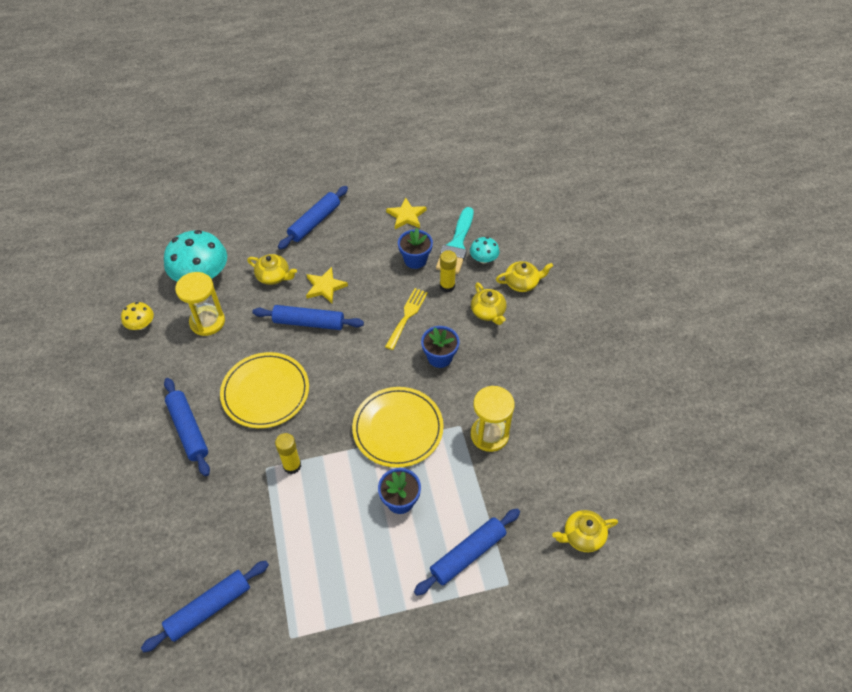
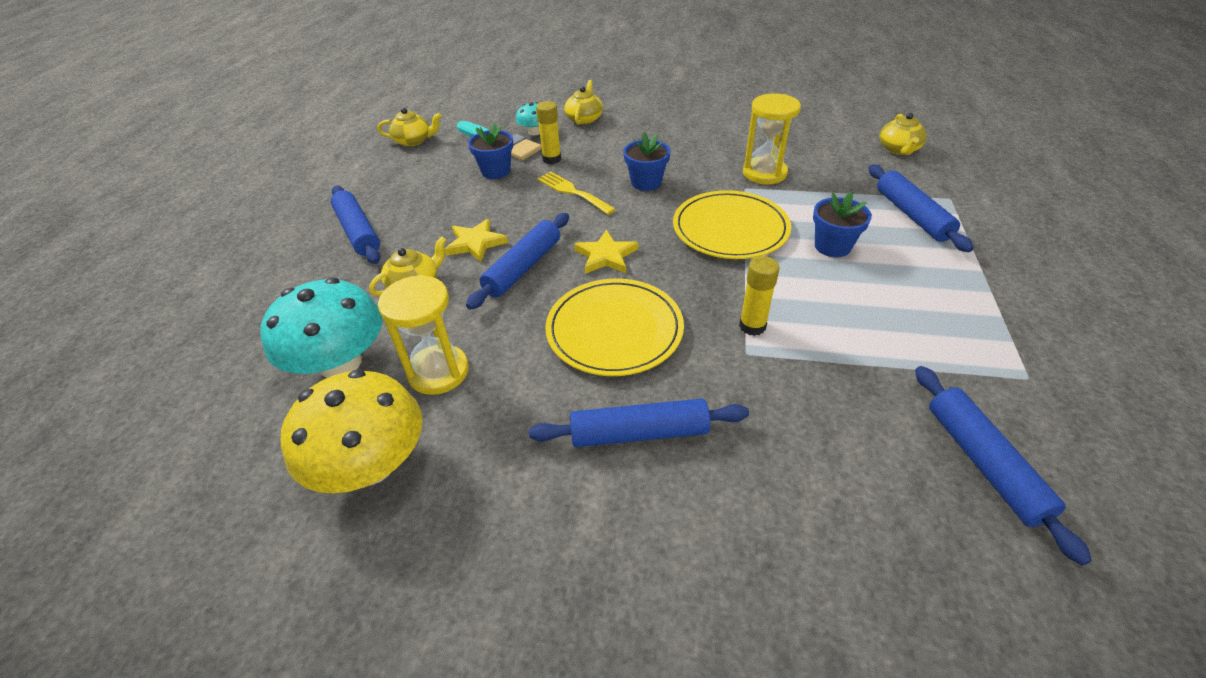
camera: 65 degrees left, 10 degrees down
(141, 325) = (372, 465): yellow mushroom -> yellow mushroom, size x2.04
(406, 216) = (425, 164): yellow star -> yellow star (606, 256)
(488, 312) = (606, 143): yellow teapot -> yellow teapot (413, 141)

